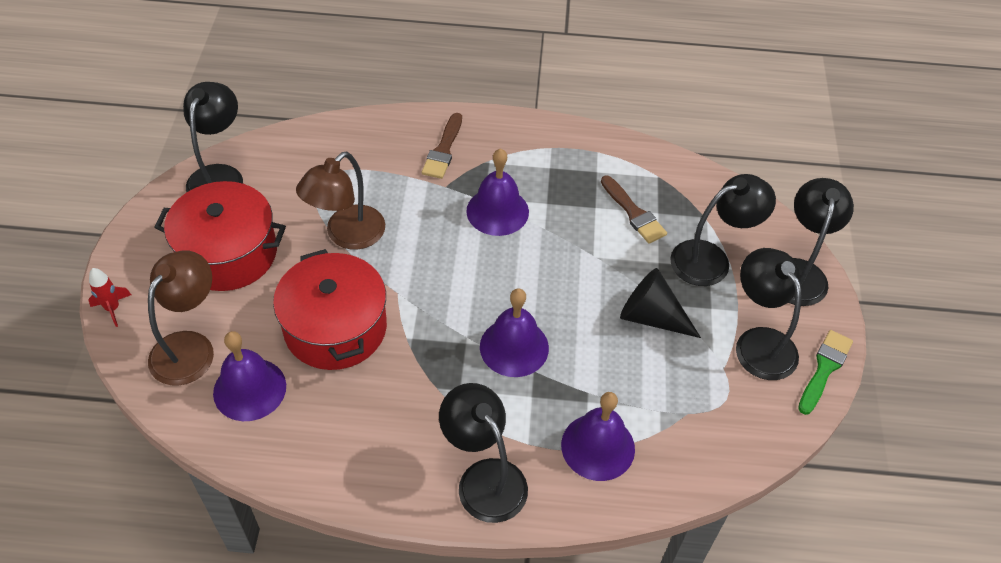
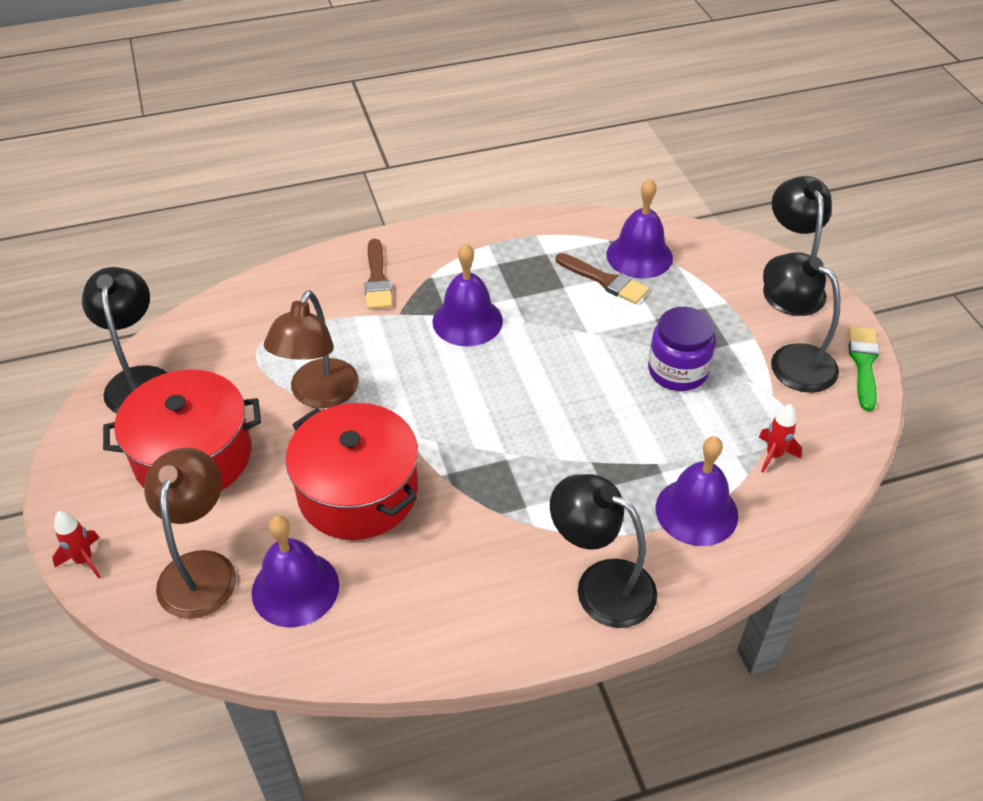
camera: 20 degrees left, 5 degrees down
(514, 347) = (558, 445): purple bell -> purple bell (639, 256)
(651, 317) = (677, 371): black cone -> purple jar
(693, 422) = (774, 455): none -> red rocket
(711, 259) = (703, 299): black lamp -> none

